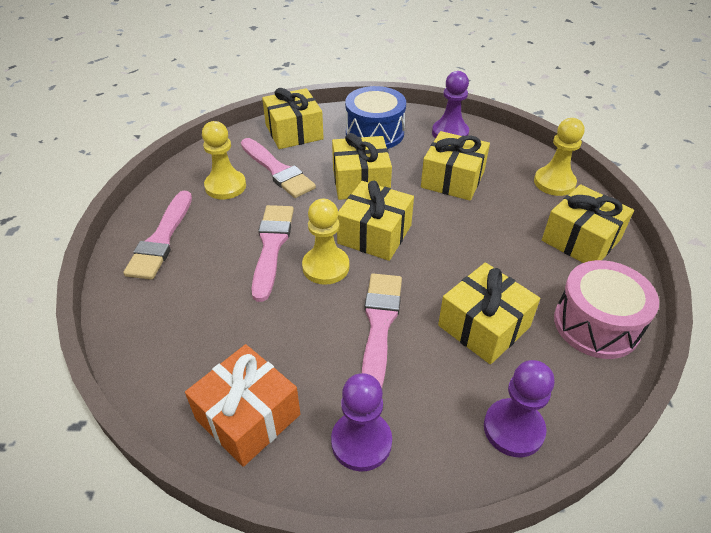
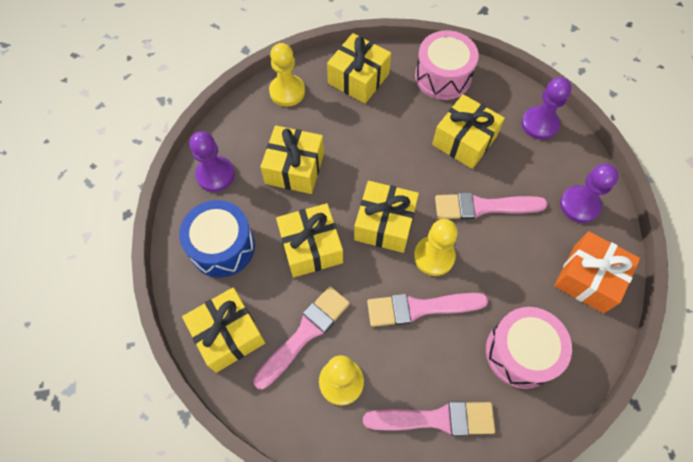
camera: 100 degrees left, 20 degrees up
(189, 318) = (520, 352): none -> pink drum

